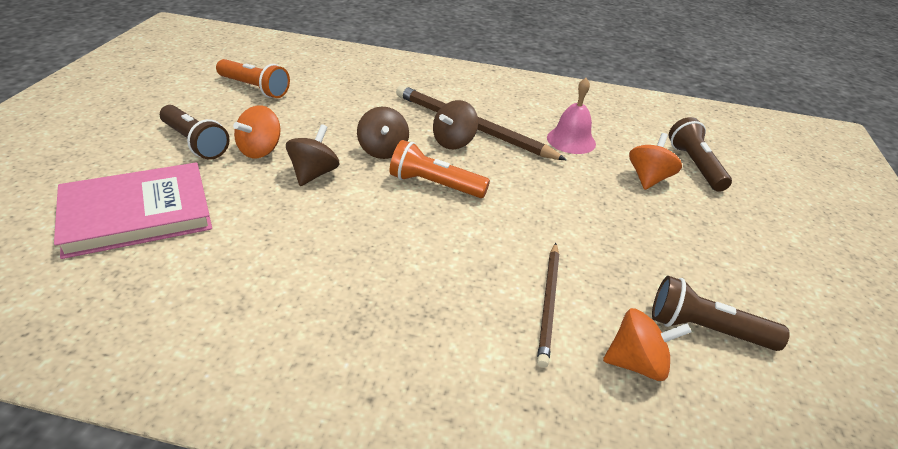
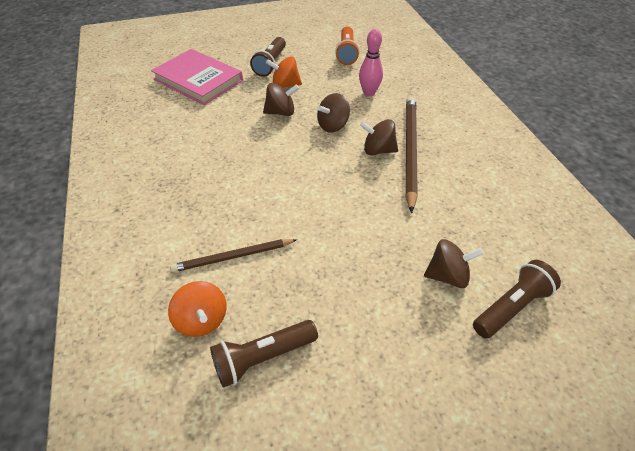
camera: 65 degrees right, 10 degrees up
(351, 107) = (369, 93): none -> pink bowling pin
(435, 185) = (316, 162): orange flashlight -> none
(571, 140) = (455, 209): pink bell -> none
(648, 179) = (447, 276): orange spinning top -> brown spinning top
(706, 330) = (263, 358): brown flashlight -> brown flashlight turned 105 degrees counterclockwise

